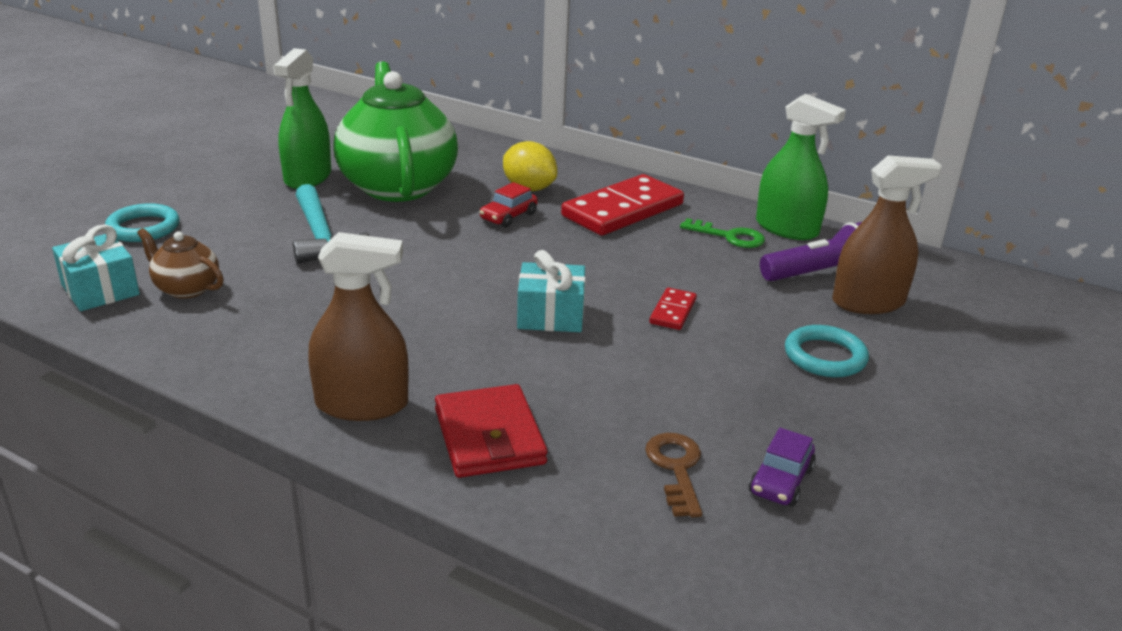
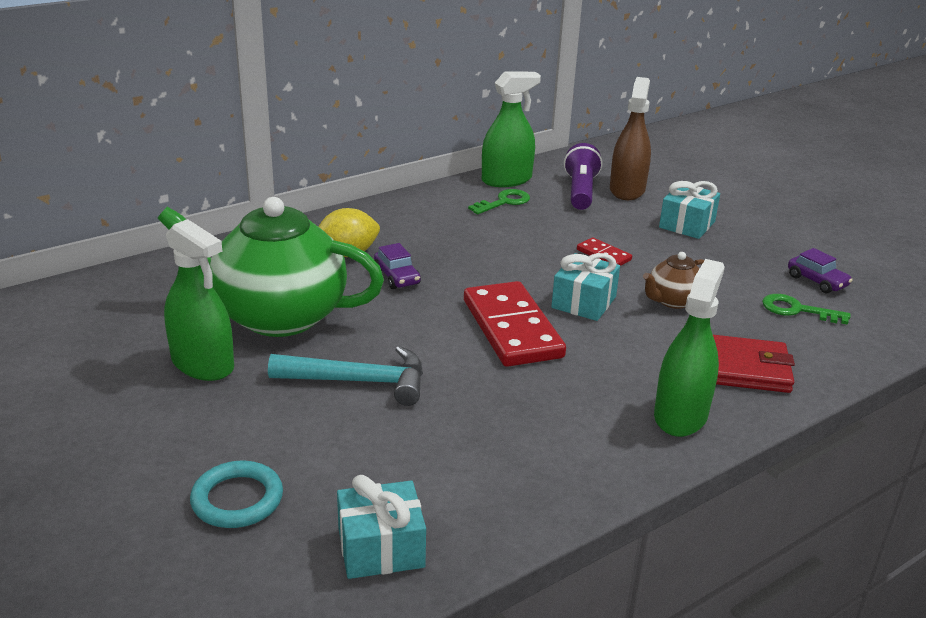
camera: 65 degrees left, 0 degrees up
(186, 288) = (418, 484): brown teapot -> brown teapot (672, 301)
(362, 404) = (680, 415): brown spray bottle -> green spray bottle
(508, 217) = (397, 277): red car -> purple car
(622, 210) = (426, 227): red domino -> red domino (511, 328)
(676, 469) = (797, 310): brown key -> green key
(825, 356) = (687, 225): turquoise ring -> turquoise gift

